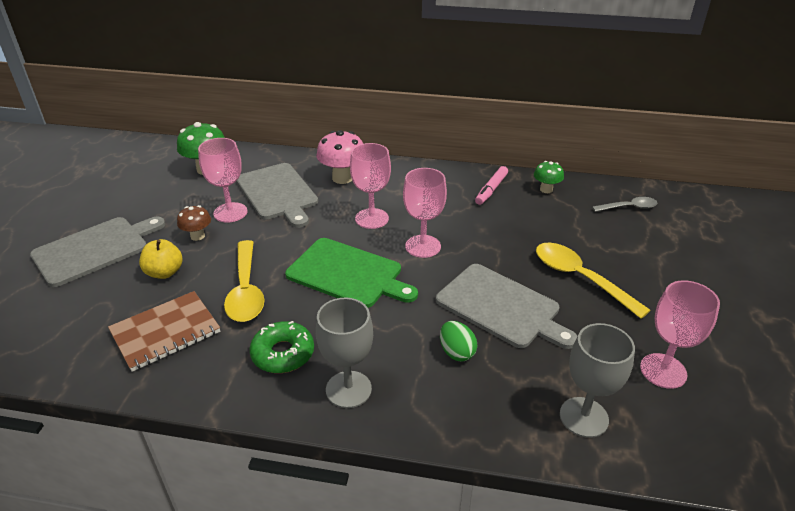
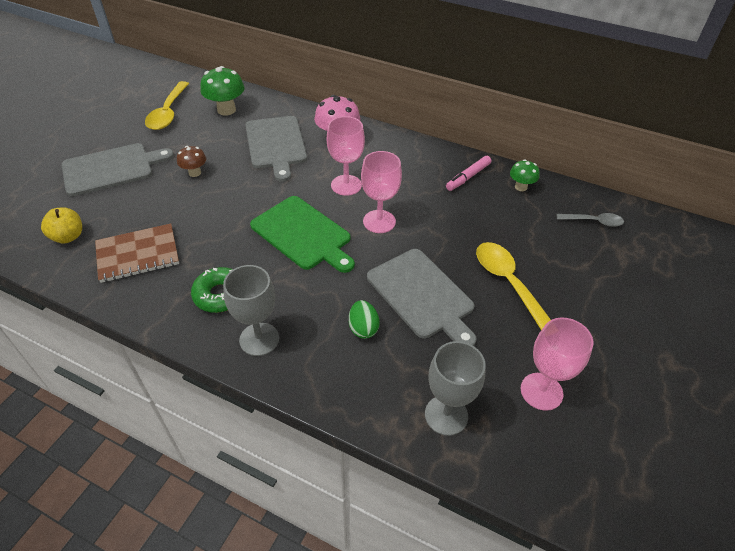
camera: 15 degrees right, 10 degrees up
(164, 272) = (156, 201): yellow apple -> yellow apple (68, 236)
(230, 212) = (229, 156): pink goblet -> none
(246, 290) = (214, 231): yellow spoon -> yellow spoon (168, 113)

